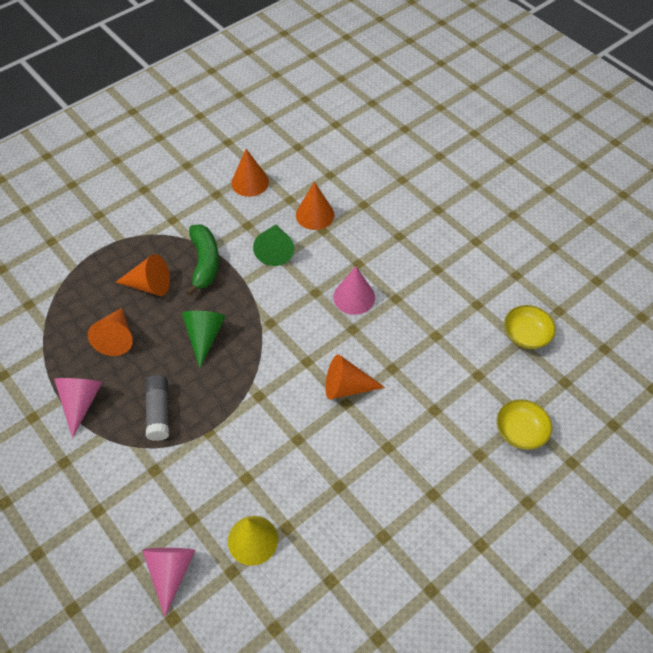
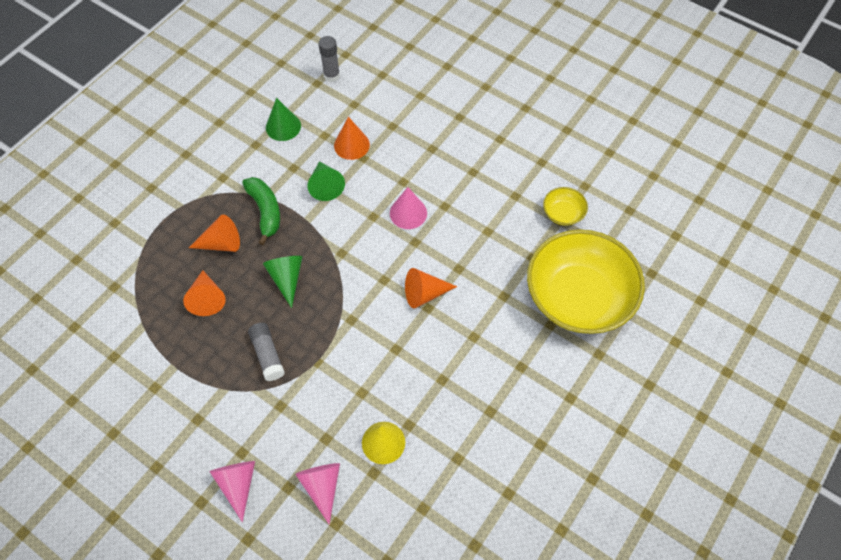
camera: 15 degrees left, 5 degrees up
(81, 402) = (194, 364): pink cone -> pink cone (238, 484)
(250, 182) = (283, 126): orange cone -> green cone
(315, 142) = (331, 75): none -> grey glue stick
(520, 432) = (578, 297): yellow bowl -> yellow bowl, size x2.42

